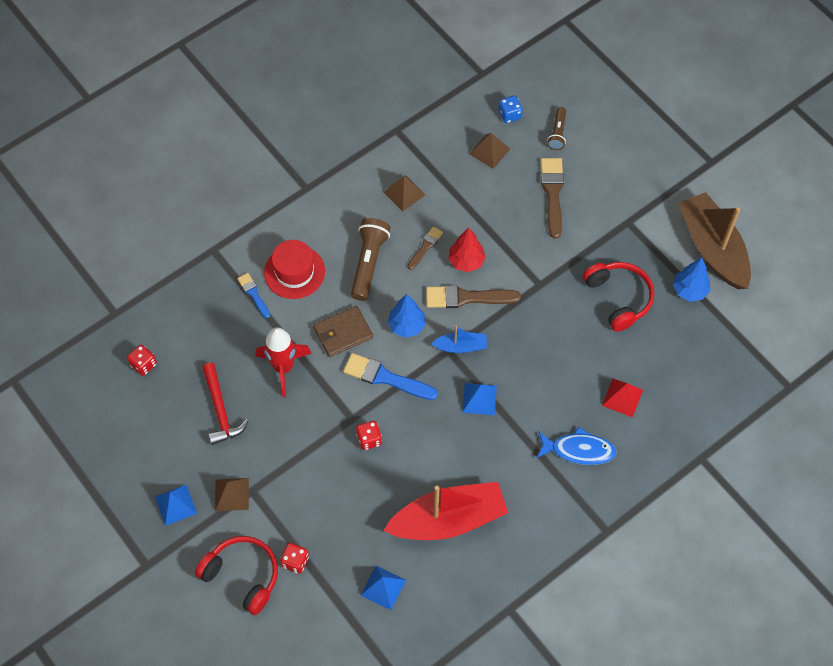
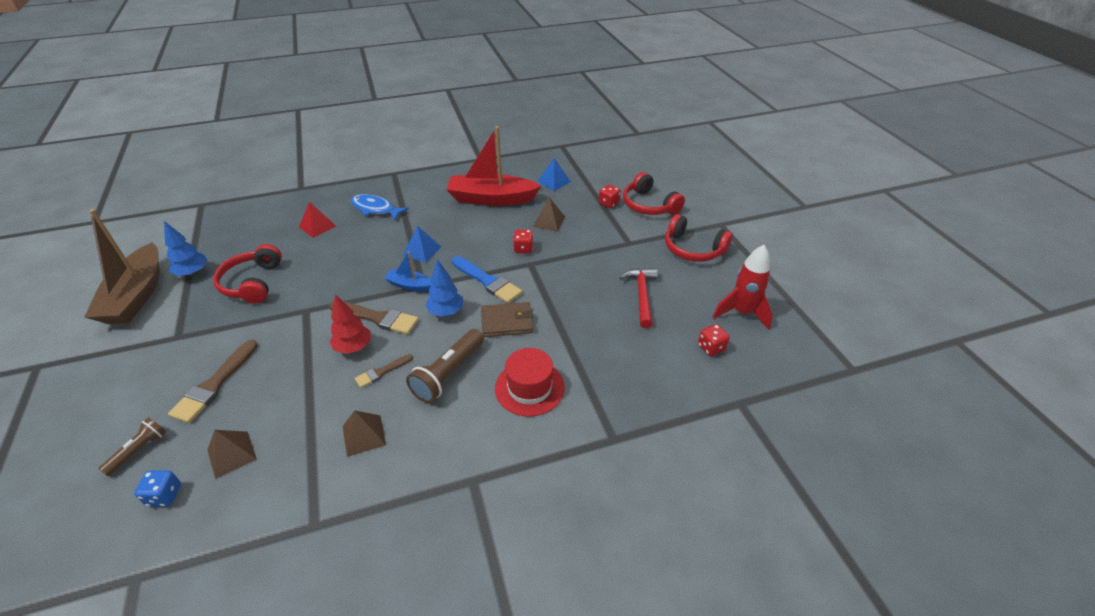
camera: 160 degrees left, 20 degrees down
(175, 505) = (693, 249): blue pyramid -> red headphones
(231, 494) = (646, 244): brown pyramid -> brown pyramid (549, 221)
(253, 294) = (581, 379): blue brush -> none
(283, 368) = (574, 310): red rocket -> red rocket (741, 313)

